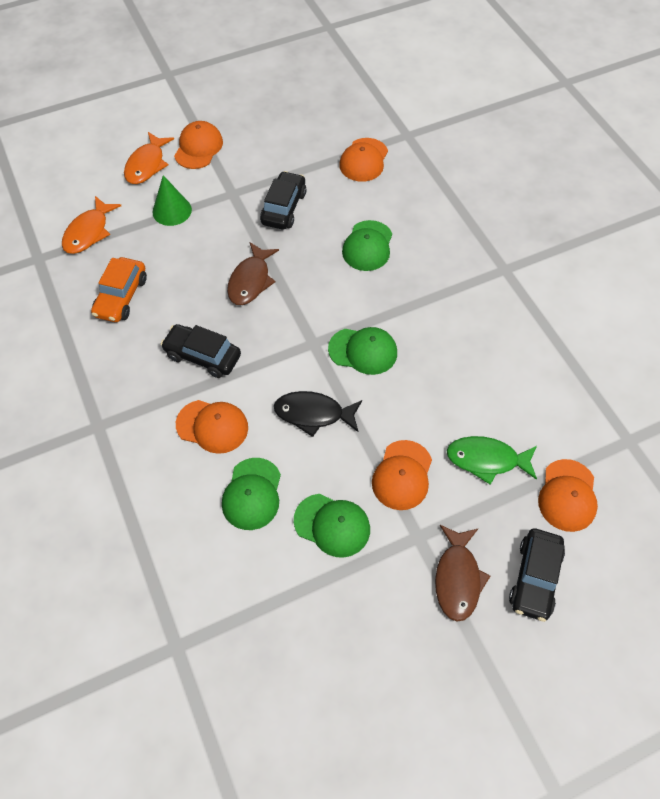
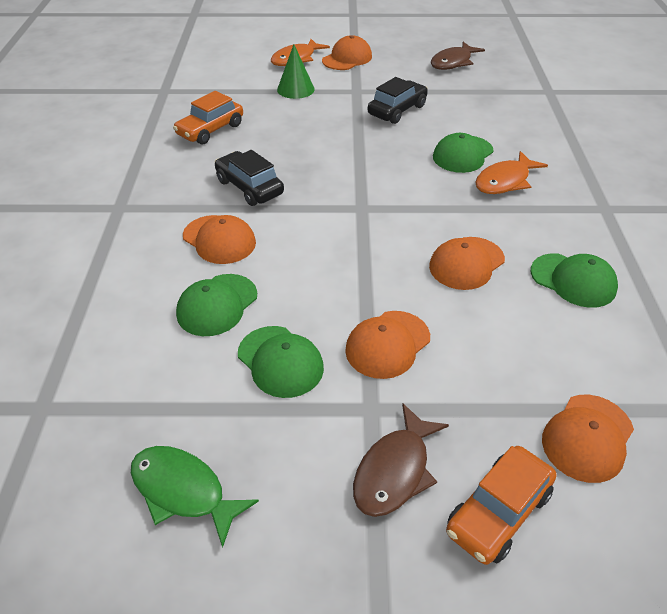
camera: 25 degrees right, 15 degrees down
(89, 232) = (217, 86): orange fish -> orange fish (505, 181)
(251, 281) = (332, 149): brown fish -> brown fish (453, 62)
(313, 414) = (324, 261): black fish -> none
(363, 351) = (409, 228): green cap -> green cap (573, 280)
(364, 160) = (495, 98): orange cap -> orange cap (466, 263)
(486, 460) = (497, 364): green fish -> green fish (183, 491)
(535, 578) = (498, 512): black car -> orange car

